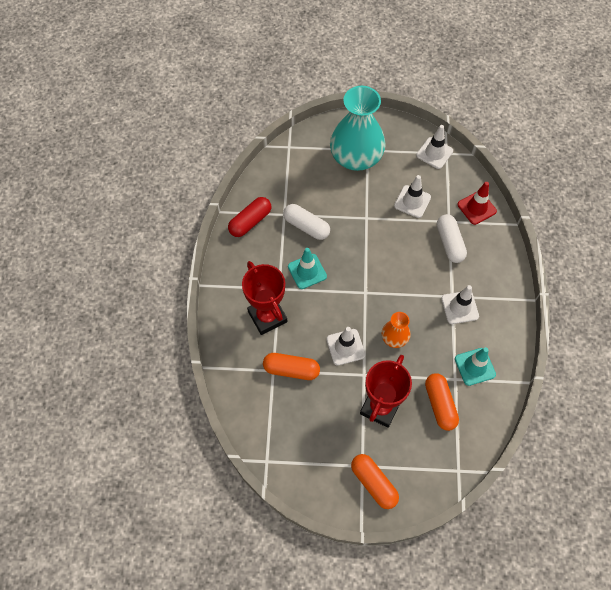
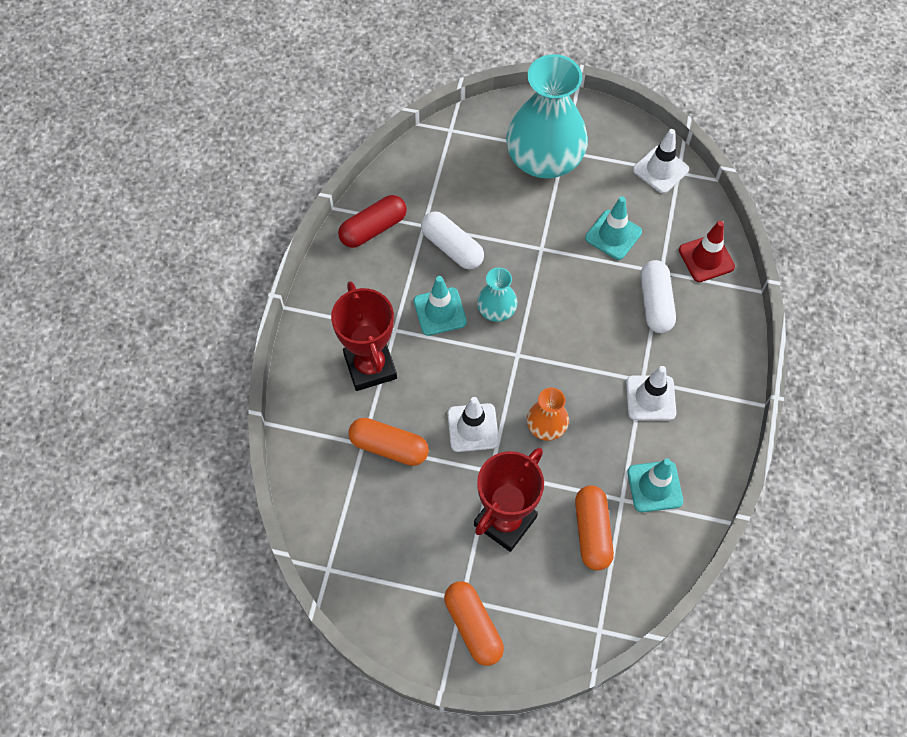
camera: 10 degrees right, 0 degrees up
(345, 264) = (496, 310): none -> turquoise vase
(412, 201) = (613, 235): white traffic cone -> turquoise traffic cone

